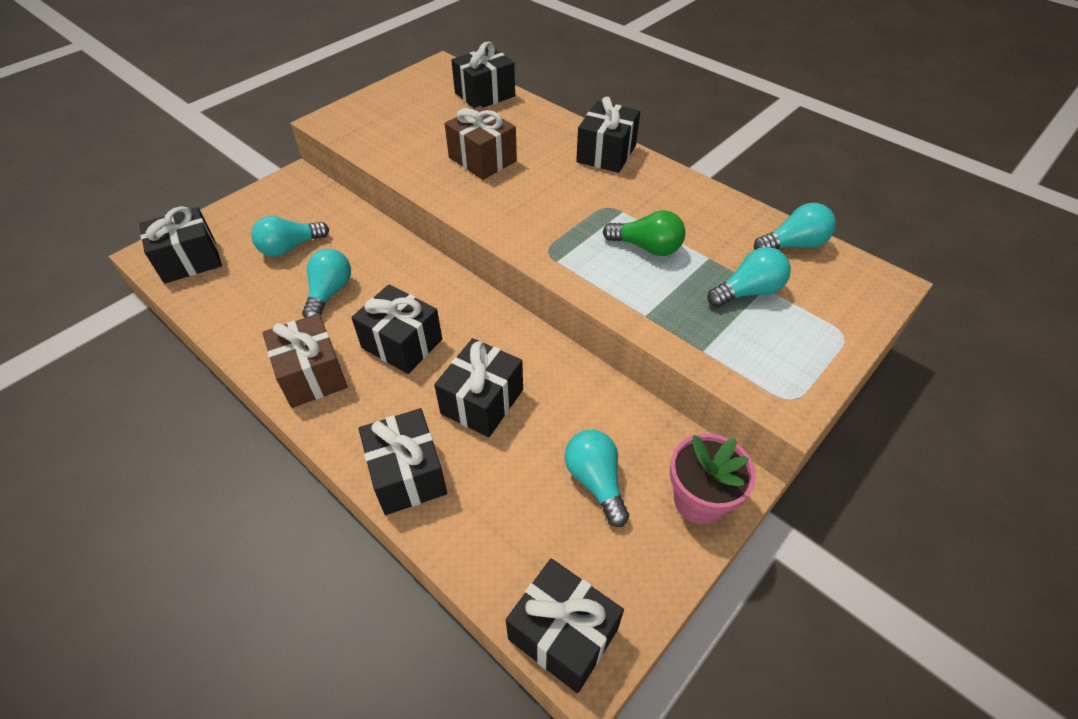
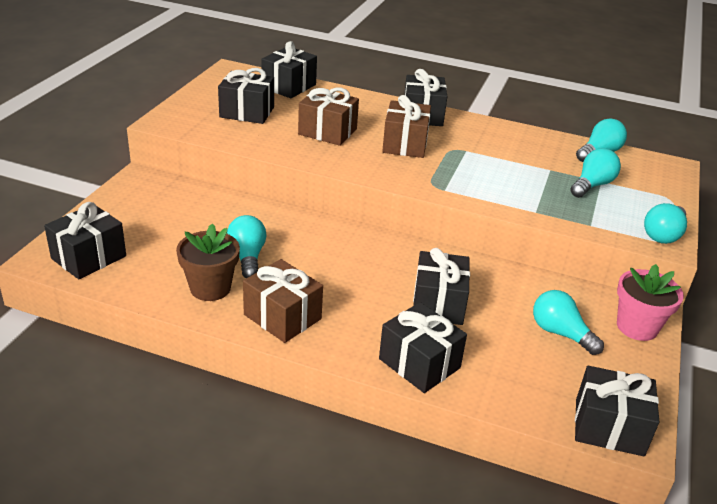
camera: 25 degrees left, 15 degrees down
(269, 322) = (210, 288): none -> brown flower pot
(290, 247) = (181, 231): turquoise light bulb -> turquoise light bulb (663, 235)
(402, 343) = (342, 279): black gift -> black gift (247, 112)
(556, 190) = (405, 144): none -> brown gift
(647, 247) = (502, 170): green light bulb -> none

